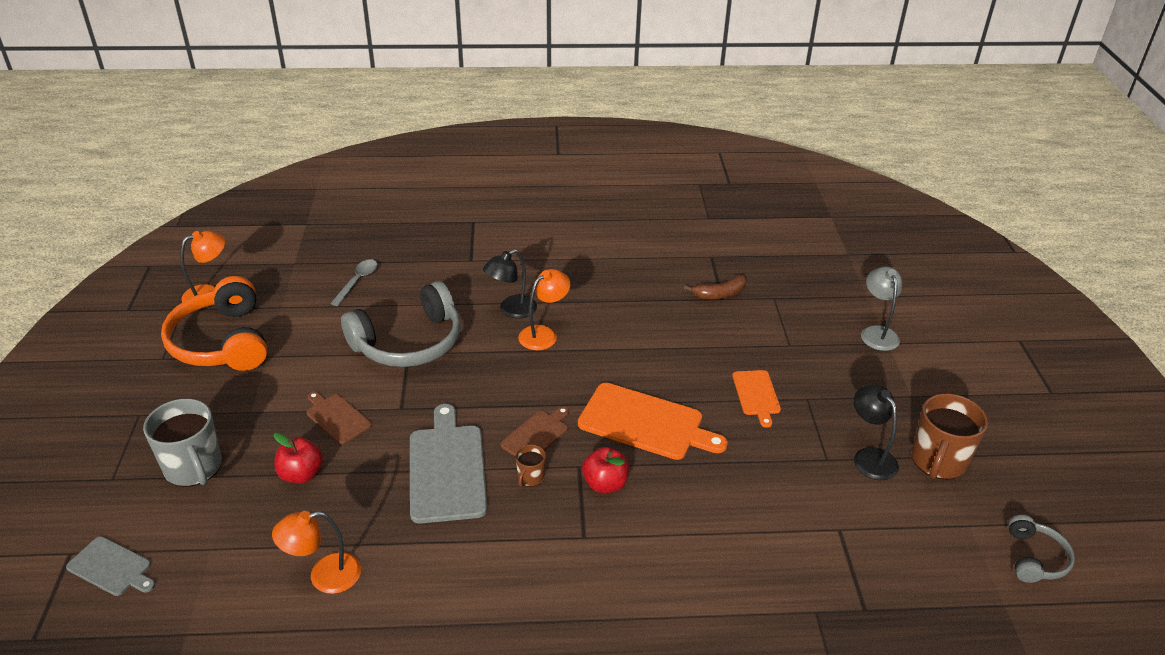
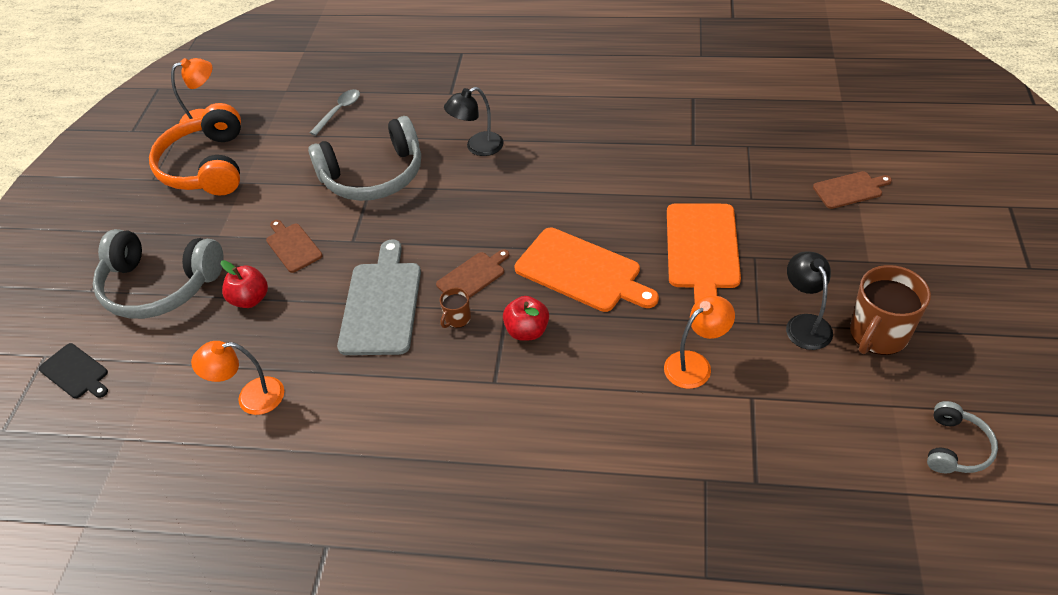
camera: 15 degrees right, 10 degrees up
(111, 567) = (75, 372): grey cutting board -> black cutting board
(194, 468) = (160, 286): grey mug -> grey headphones
(544, 334) = (503, 173): orange lamp -> orange lamp (695, 364)
(720, 294) = (692, 139): brown banana -> none
(756, 395) = (702, 249): orange cutting board -> orange cutting board, size x1.80
(877, 333) = (849, 190): grey lamp -> brown cutting board

